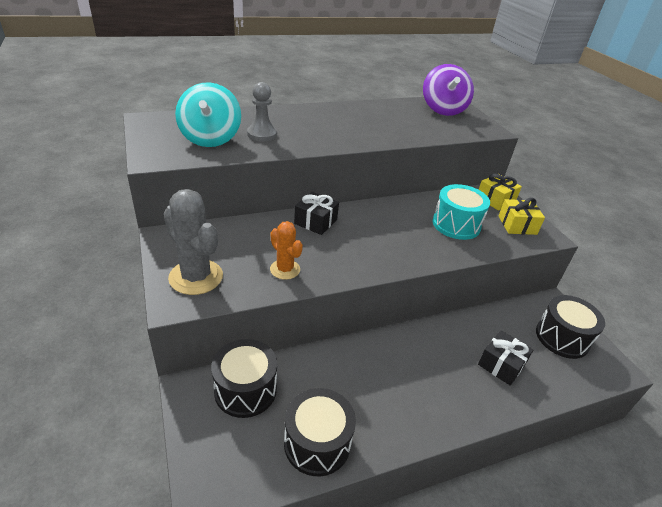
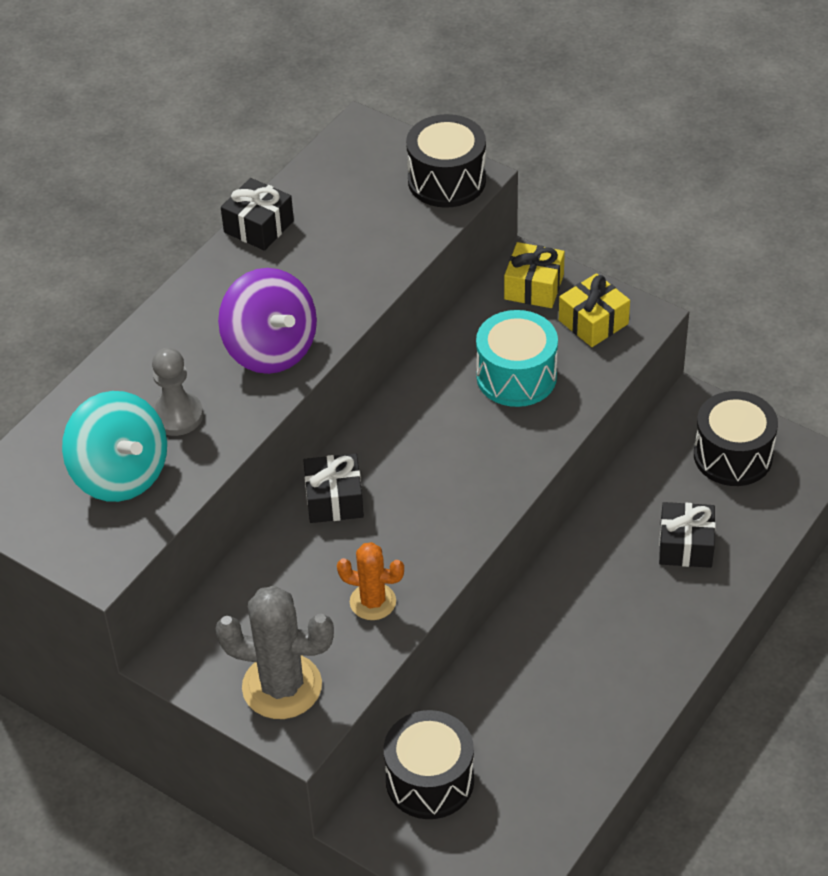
camera: 30 degrees left, 10 degrees up
(317, 443) = (559, 778): black drum -> black drum (447, 180)
(374, 105) = (258, 227): none -> black gift
(443, 109) = (365, 166): purple spinning top -> purple spinning top (270, 349)

